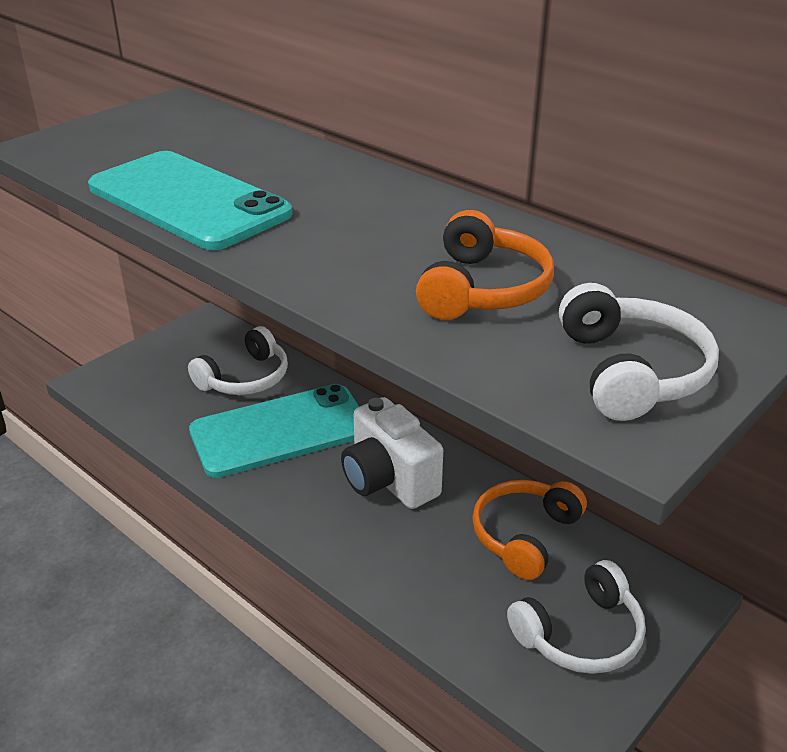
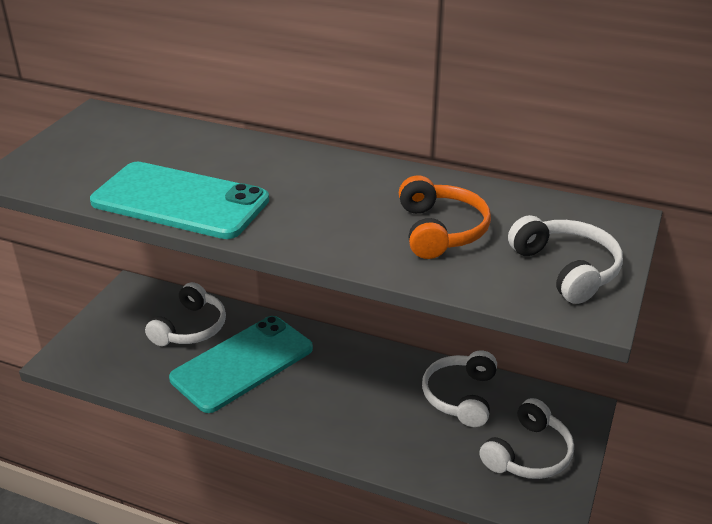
camera: 20 degrees left, 0 degrees up
(389, 480) = (345, 381): white camera -> none
(524, 535) = (460, 396): orange headphones -> white headphones

